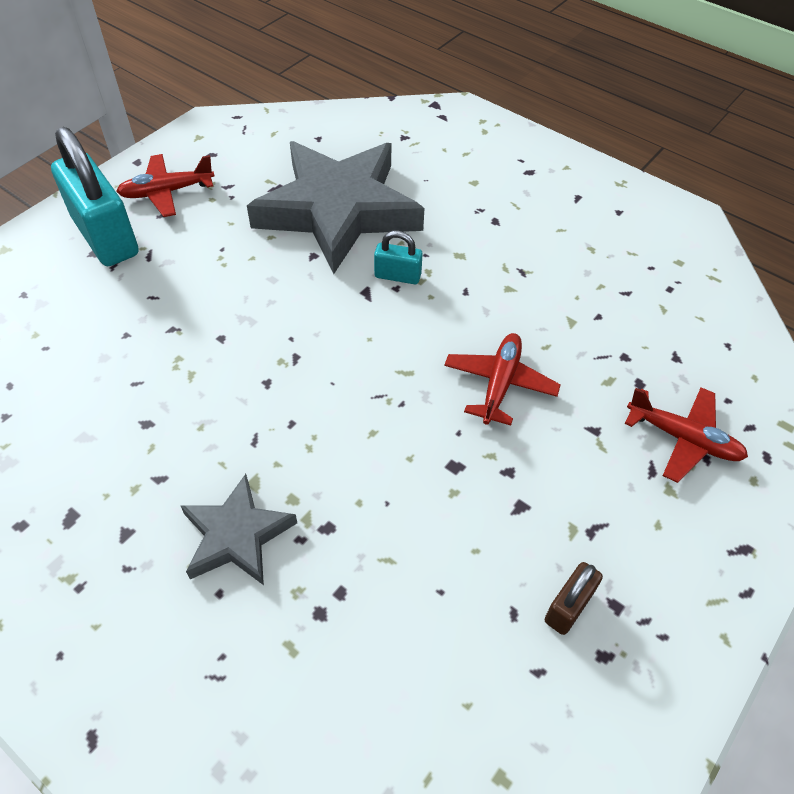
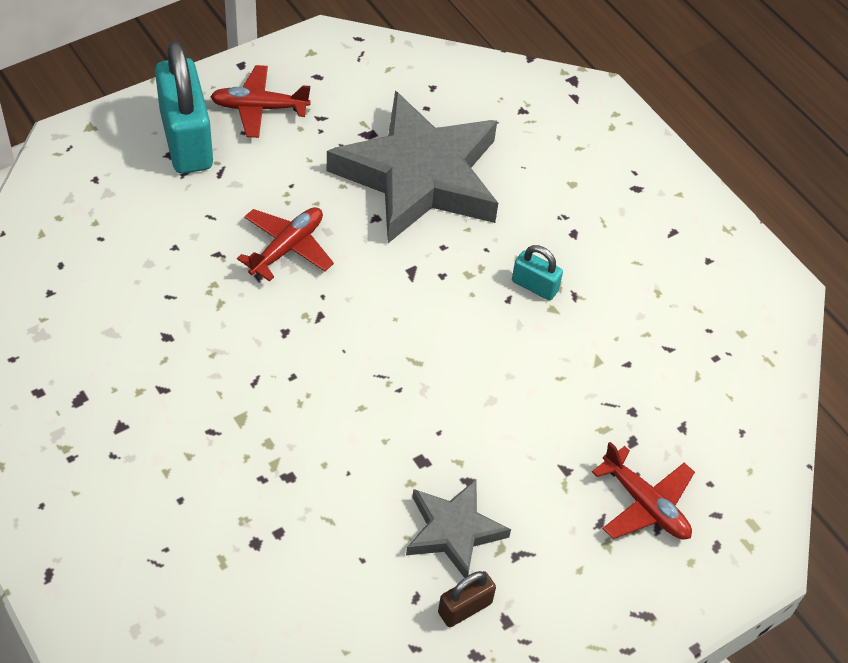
camera: 15 degrees right, 0 degrees up
(237, 535) = (211, 458): grey star -> grey star (453, 531)
(397, 276) = (449, 263): turquoise padlock -> turquoise padlock (534, 286)
(499, 384) = (498, 400): red plane -> red plane (287, 248)

